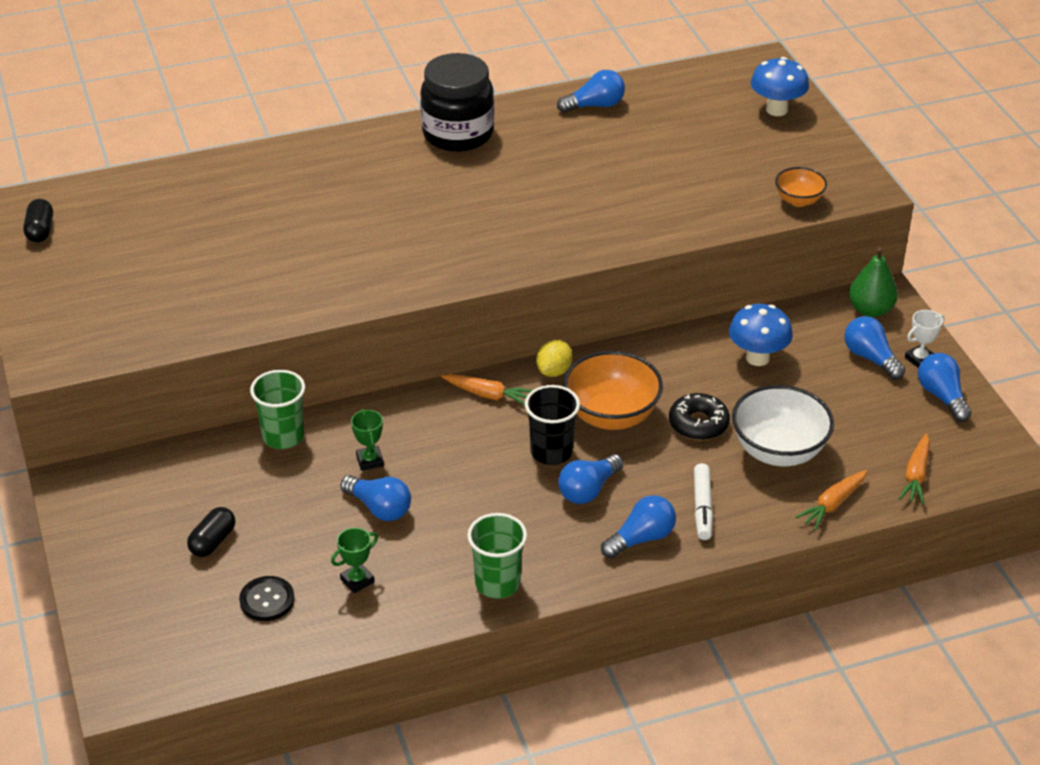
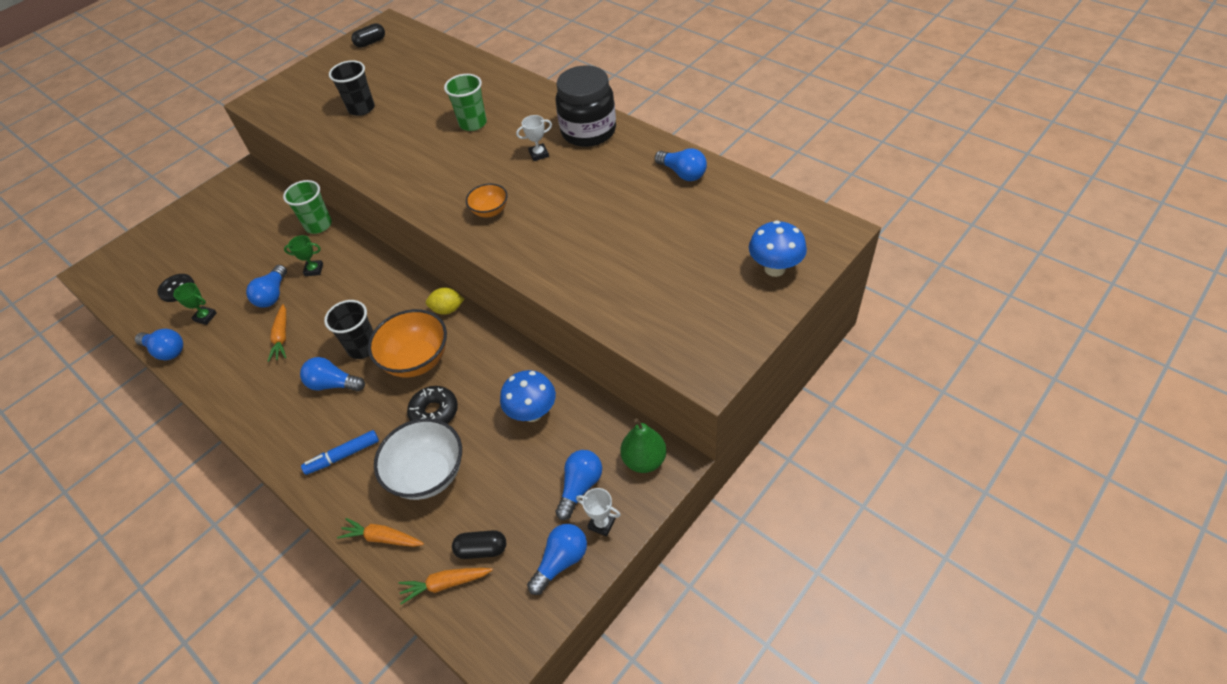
camera: 65 degrees right, 10 degrees up
(194, 276) = (361, 108): none -> black cup
(213, 541) = (217, 244): black capsule -> black capsule (481, 549)
(370, 461) = (314, 270): green trophy -> green trophy turned 45 degrees clockwise
(458, 177) = (539, 154): none -> white trophy
(488, 395) = (404, 290): orange carrot -> orange carrot (282, 337)
(497, 583) = (224, 381): green cup -> green cup (473, 123)
(641, 538) = (295, 435): blue light bulb -> blue light bulb (166, 351)
(702, 507) = (343, 456): white marker -> blue marker
(798, 200) = (654, 337): orange bowl -> orange bowl (490, 211)

